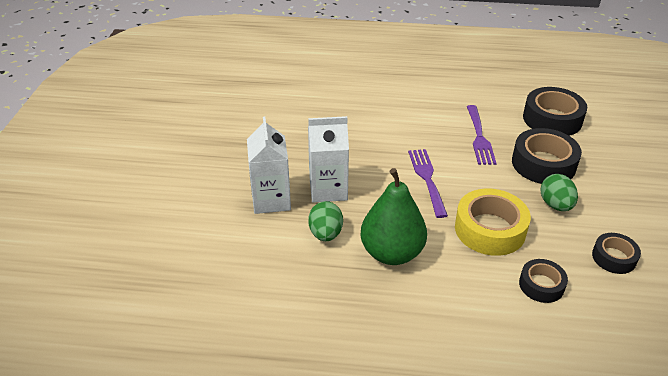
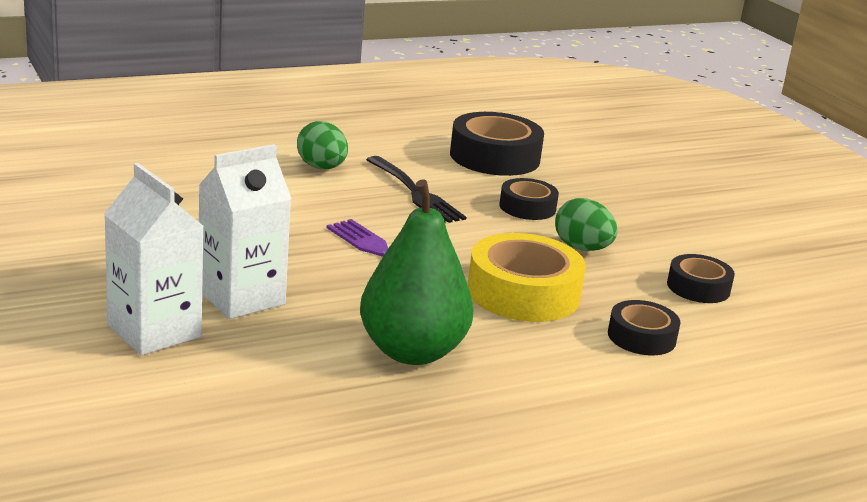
camera: 35 degrees left, 15 degrees down
(325, 234) = (288, 353): green egg -> green egg (321, 168)
(479, 137) = (415, 193): purple fork -> black fork
(543, 164) = (527, 207): black tape -> black tape, size x0.58

